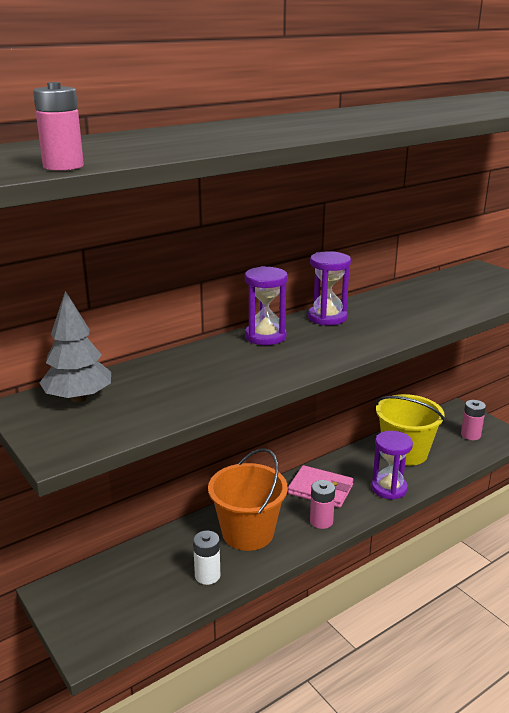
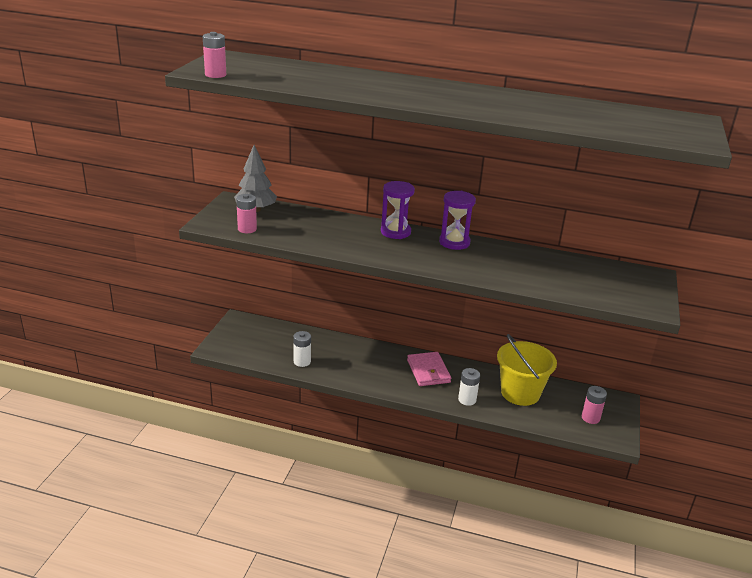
camera: 50 degrees right, 5 degrees up
(248, 533) = (352, 360): orange bucket -> none
(321, 521) = (396, 384): pink battery -> pink battery (247, 229)
(389, 488) = (467, 400): purple hourglass -> white battery

